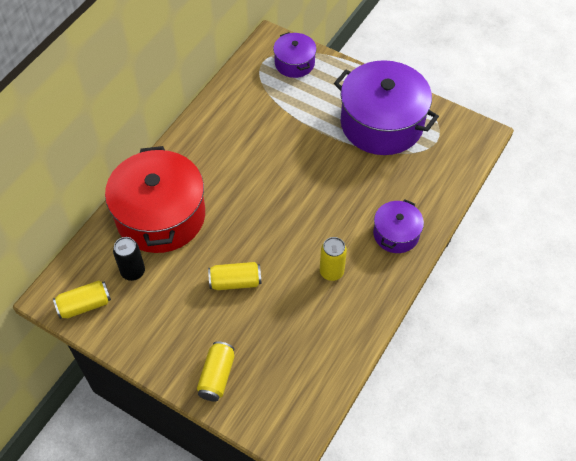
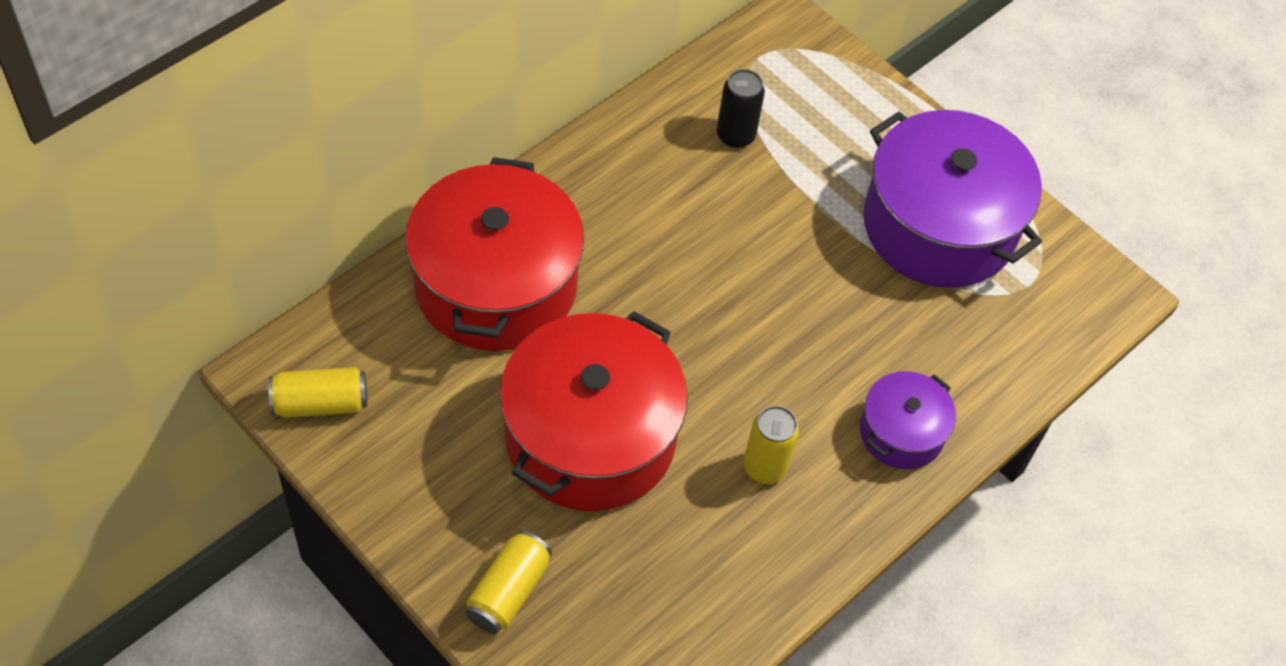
camera: 10 degrees right, 0 degrees up
(133, 272) = (419, 369): black can -> black can (735, 136)
(235, 282) = (590, 437): yellow can -> red pot
(294, 63) = (815, 74): purple pot -> none

